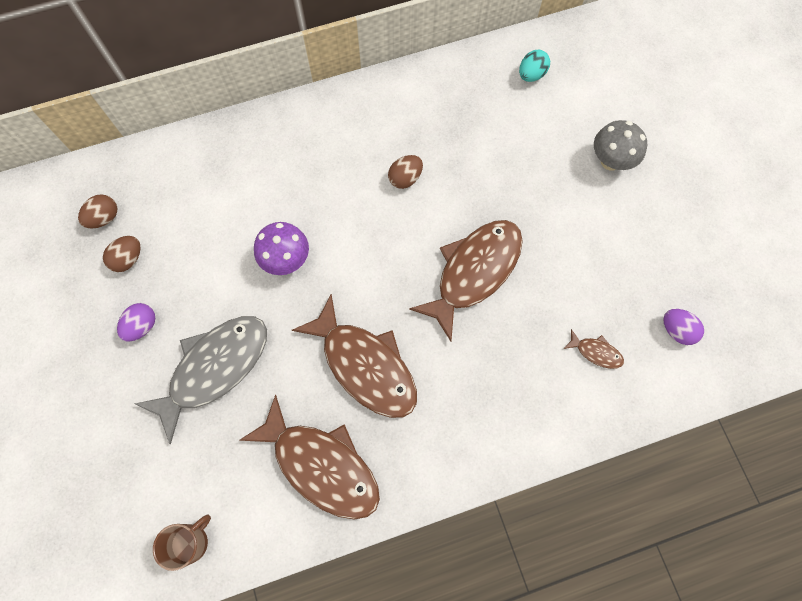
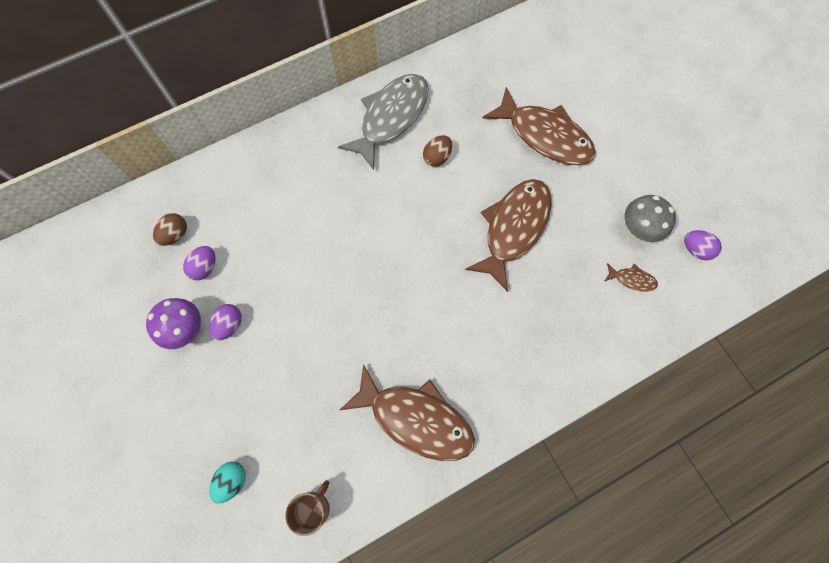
camera: 10 degrees left, 0 degrees up
(128, 259) = (205, 267): brown egg -> purple egg
(214, 368) = (303, 351): grey fish -> grey fish (391, 117)
(286, 260) = (347, 245): purple mushroom -> purple mushroom (186, 329)
(365, 365) = (436, 325): brown fish -> brown fish (545, 136)
(531, 75) = (527, 52): turquoise egg -> turquoise egg (232, 481)
(610, 161) = (609, 115): grey mushroom -> grey mushroom (638, 229)

